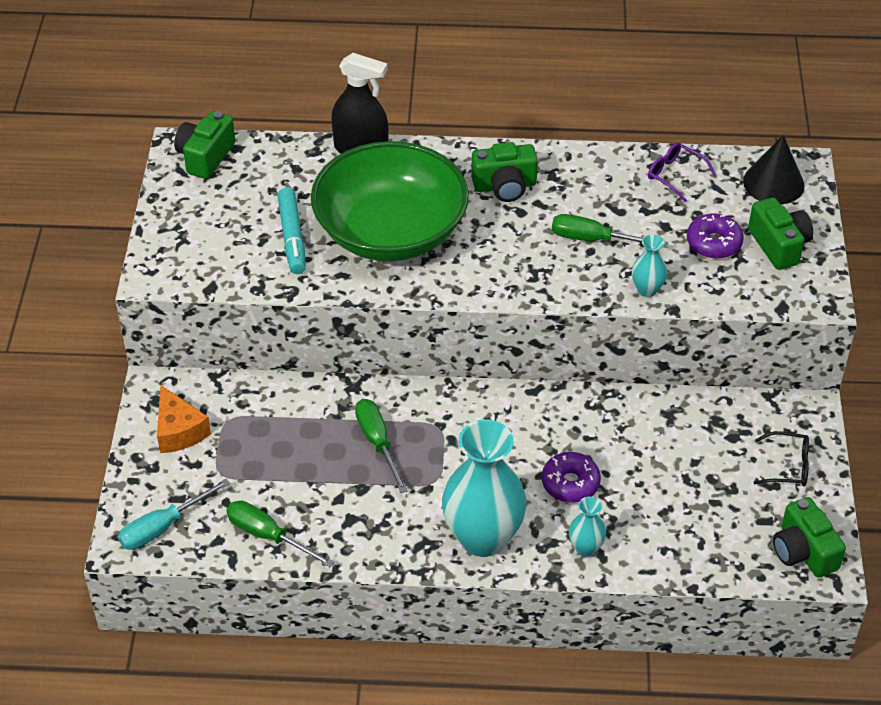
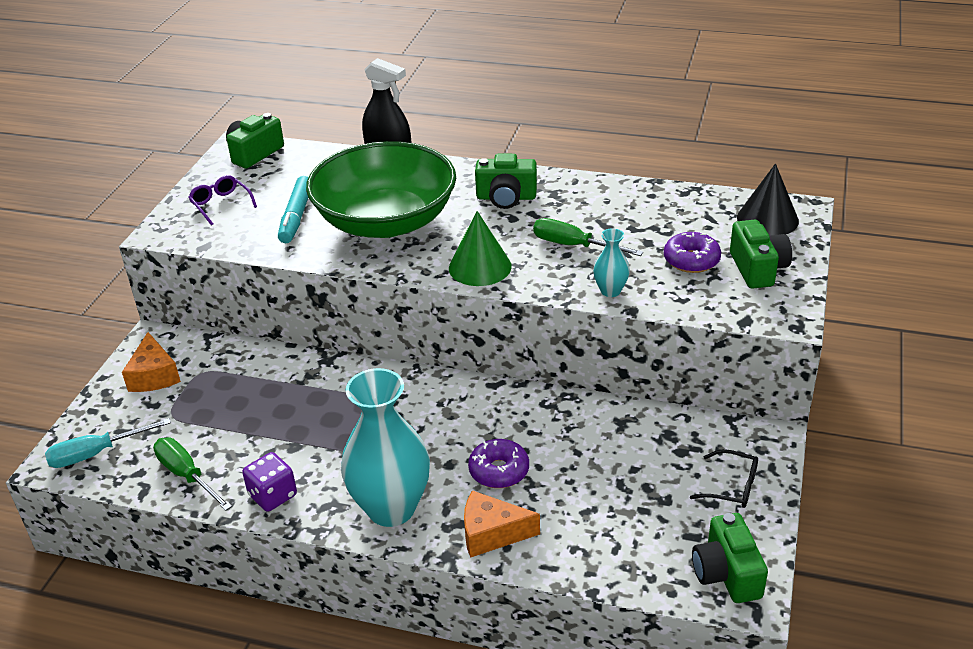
camera: 15 degrees right, 10 degrees down
(363, 543) = (273, 495): none -> purple dice
(377, 442) = (327, 409): green screwdriver -> none
(509, 277) = (480, 267): none -> green cone
(585, 547) = (492, 533): turquoise vase -> orange cheese
(674, 175) = (671, 204): purple glasses -> purple glasses (221, 204)

